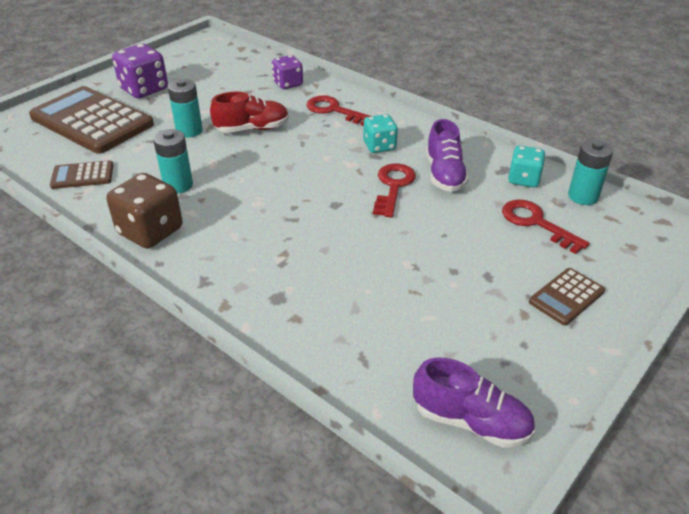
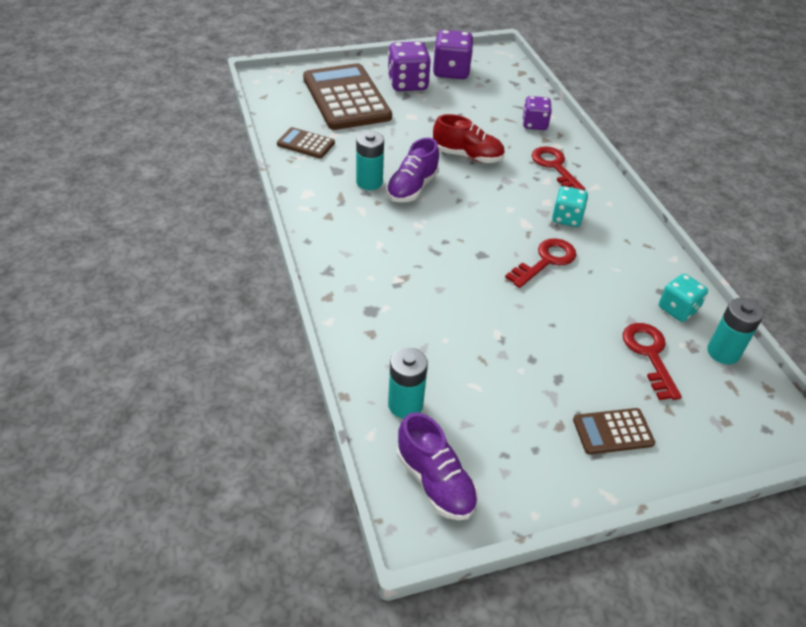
camera: 30 degrees right, 5 degrees up
(150, 231) = (320, 212): brown dice -> none
(177, 67) = (451, 72): none -> purple dice
(189, 131) = (414, 137): turquoise battery -> turquoise battery (405, 404)
(444, 175) = (603, 271): purple shoe -> purple shoe (412, 188)

